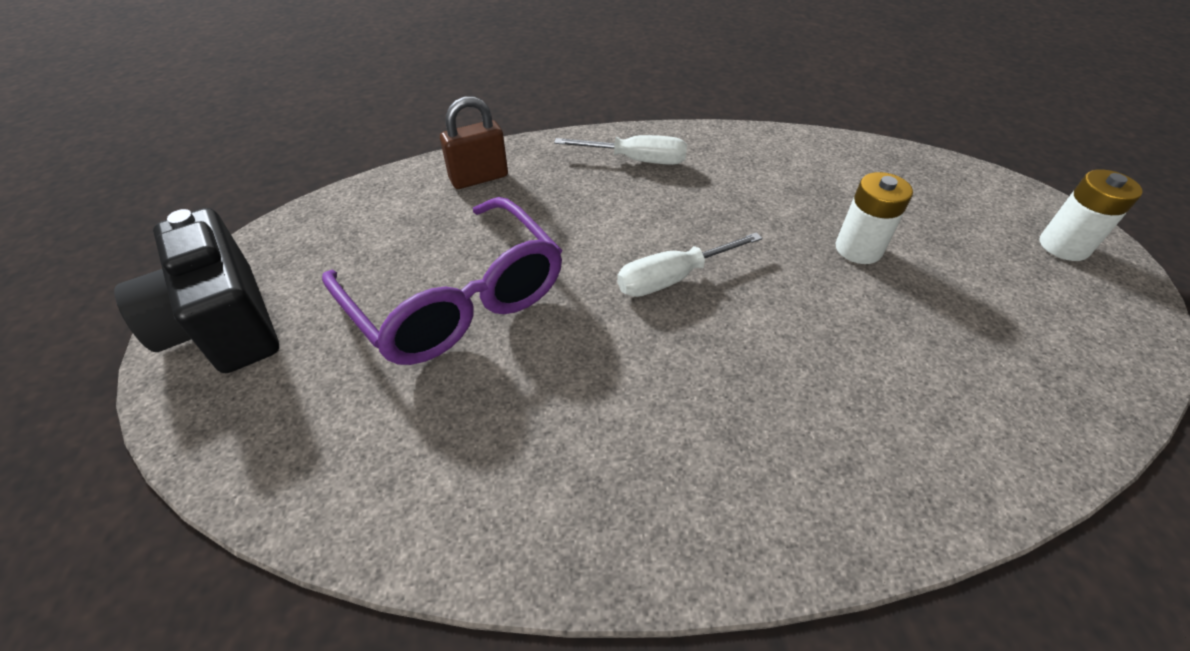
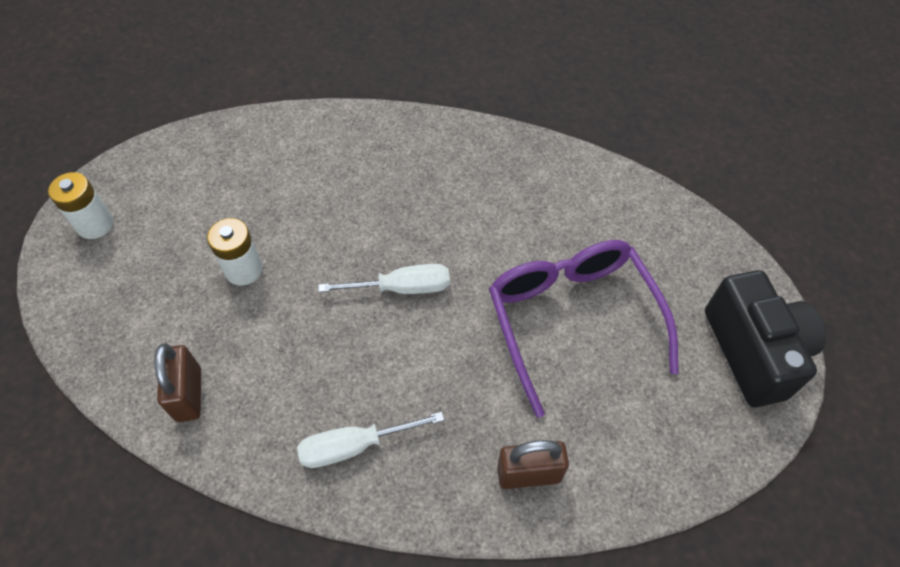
camera: 160 degrees left, 10 degrees up
(637, 160) = (353, 446): white screwdriver -> white screwdriver turned 45 degrees counterclockwise
(800, 156) = (189, 394): none -> brown padlock

